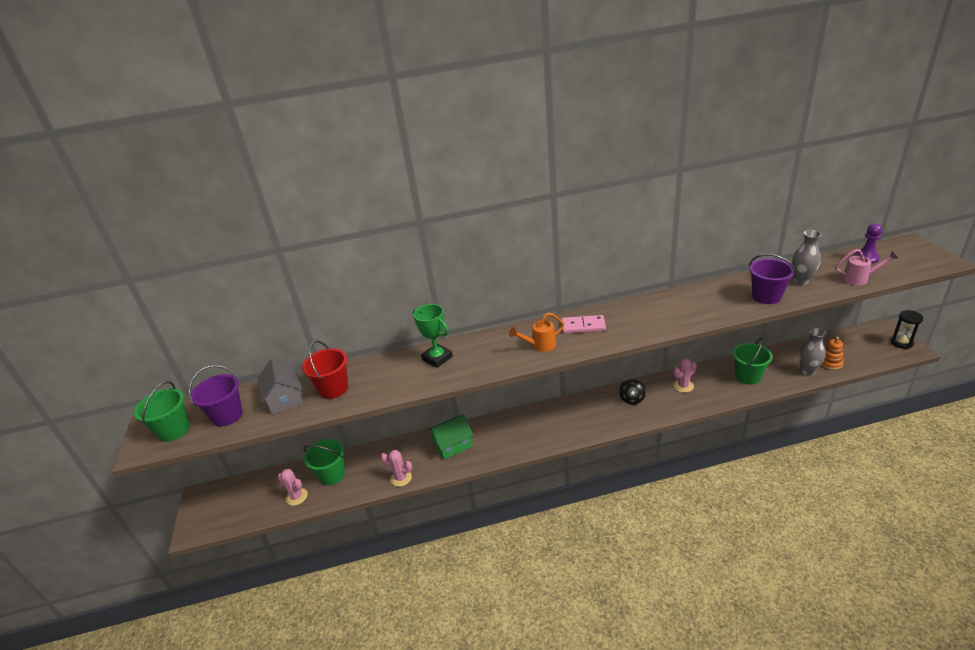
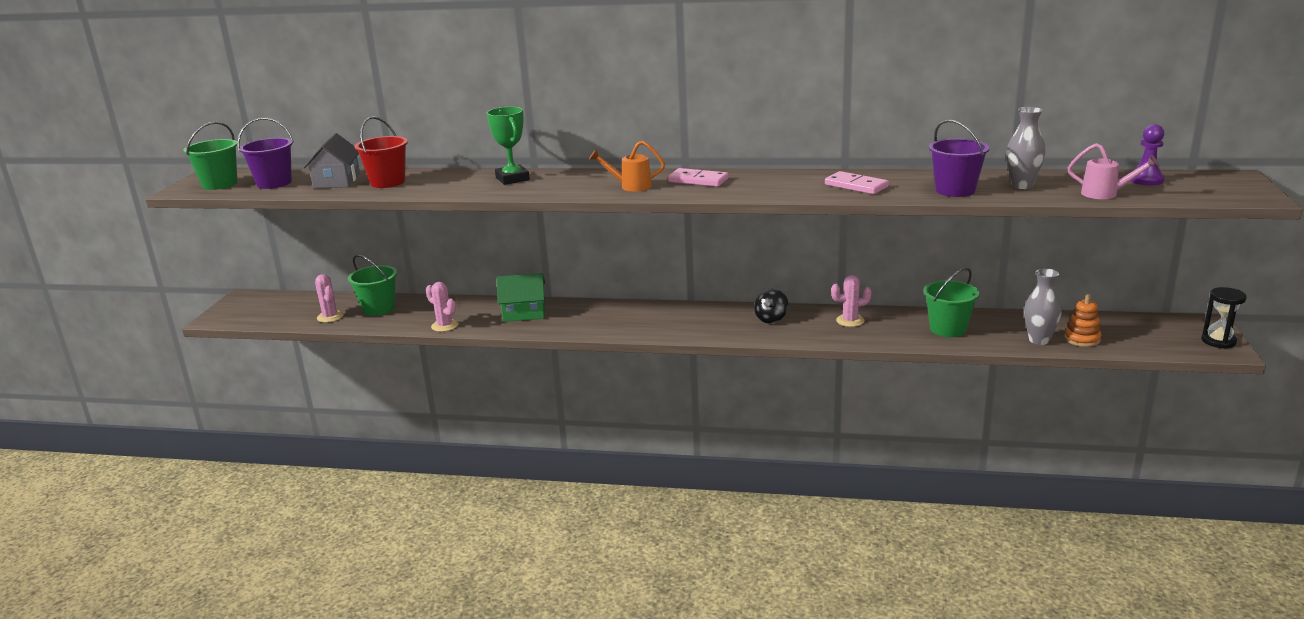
camera: 20 degrees right, 10 degrees down
(698, 306) = (856, 186): none -> pink domino

